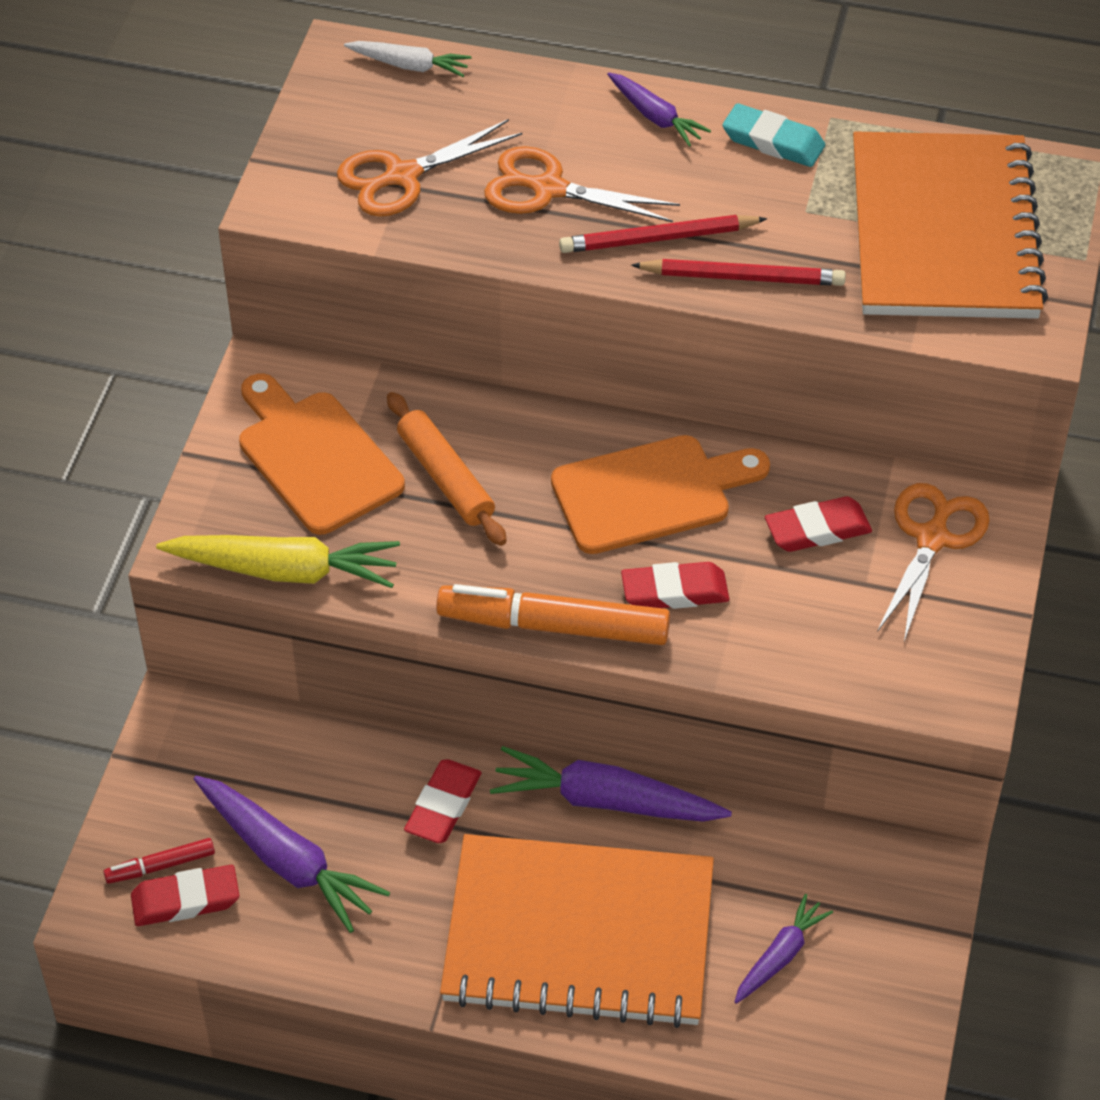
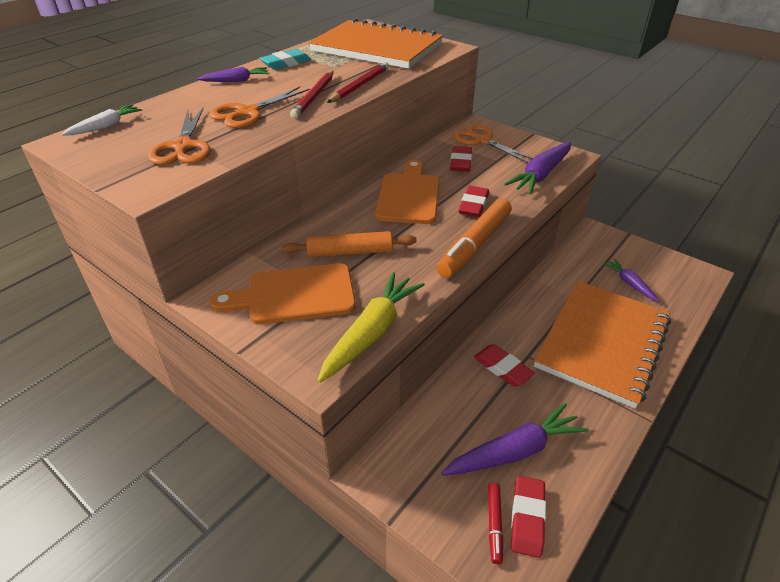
camera: 65 degrees left, 10 degrees down
(606, 801) = (523, 309): purple carrot -> purple carrot (541, 175)

